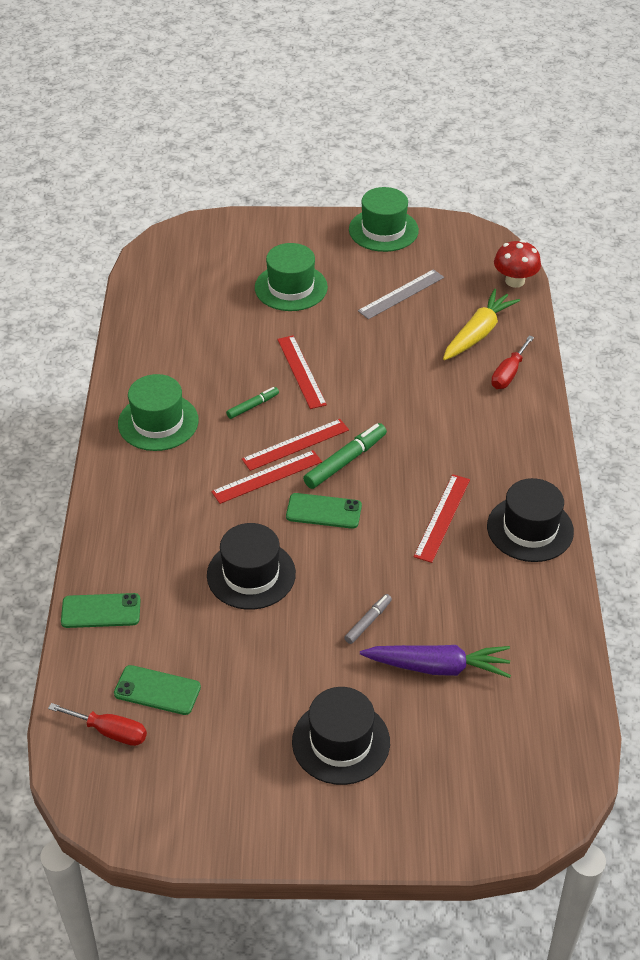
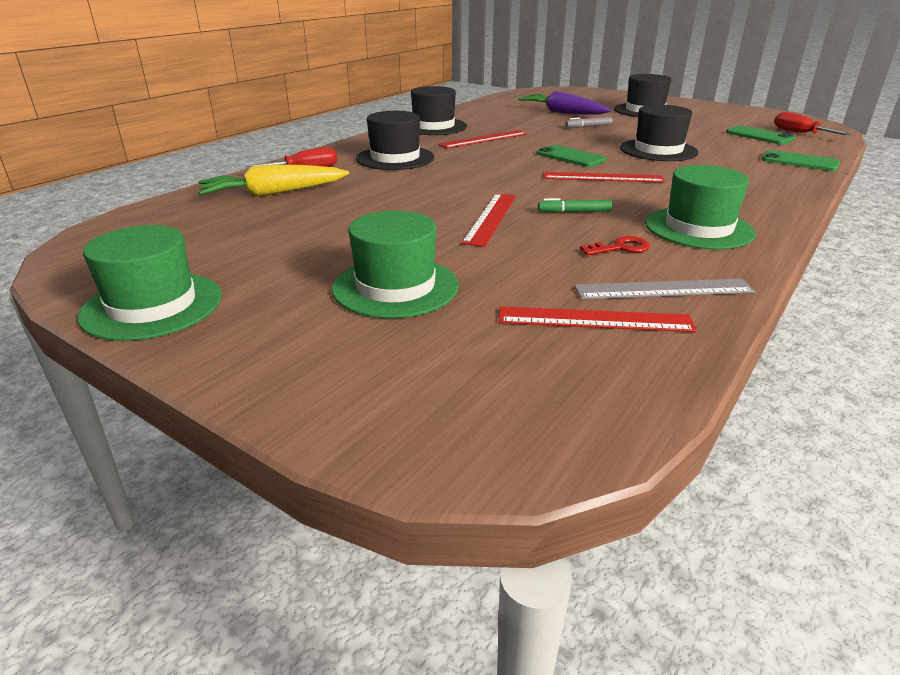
camera: 145 degrees left, 15 degrees down
(197, 374) = (621, 248): none -> red key
(295, 445) = (556, 184): red ruler -> red ruler (594, 319)
(345, 461) = (521, 169): green marker -> none
(401, 294) = (279, 238): grey ruler -> grey ruler (663, 289)
(470, 430) = (395, 158): none -> black hat
(515, 281) = (152, 212): red mushroom -> none

